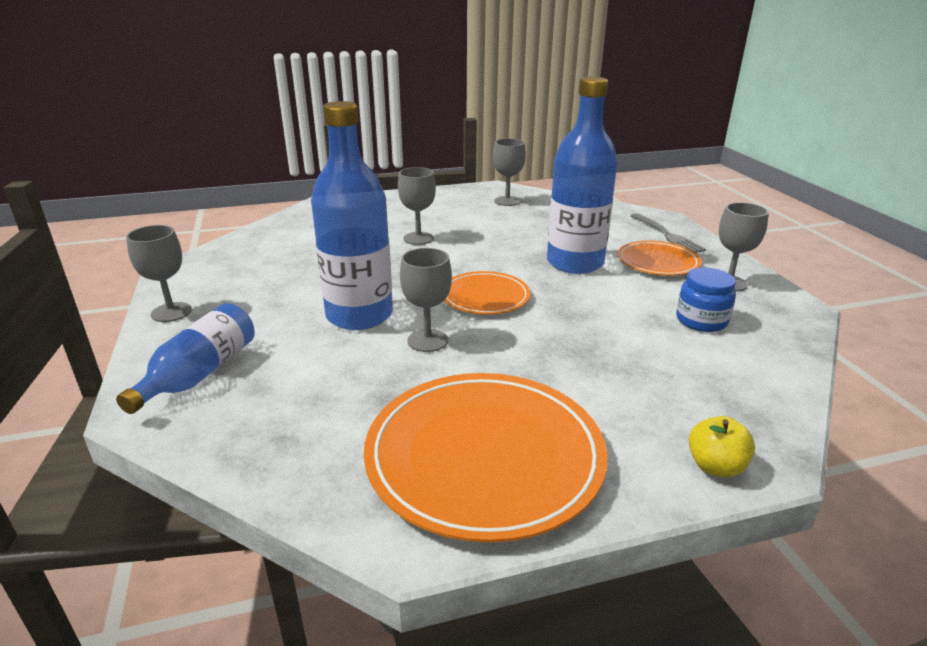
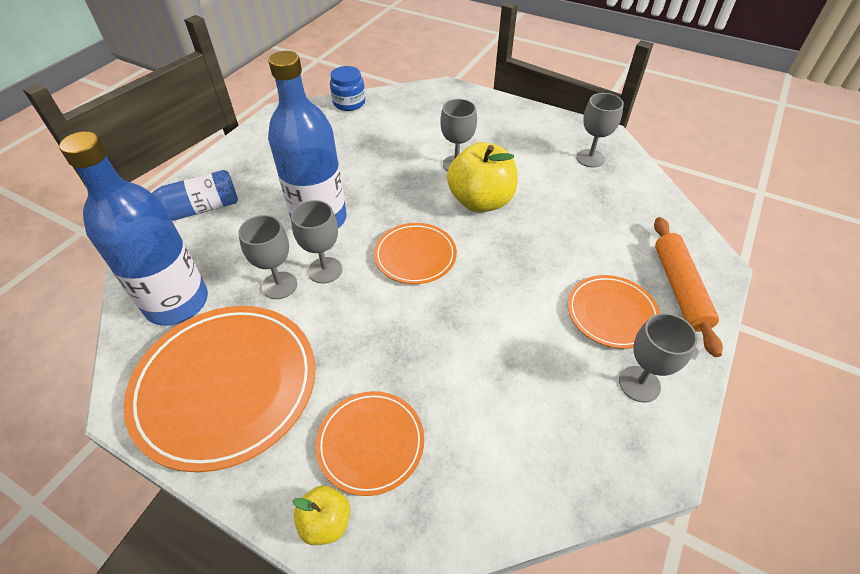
camera: 45 degrees right, 20 degrees up
(171, 312) = (238, 150): grey goblet -> grey goblet (279, 285)
(475, 249) = (480, 201): none -> yellow apple
(575, 263) = (535, 266): blue bottle -> blue bottle (177, 302)
(656, 406) = (370, 443): none -> orange plate
(667, 235) = (680, 288): grey fork -> orange rolling pin
(701, 320) = (538, 401): blue jar -> blue jar (349, 103)

